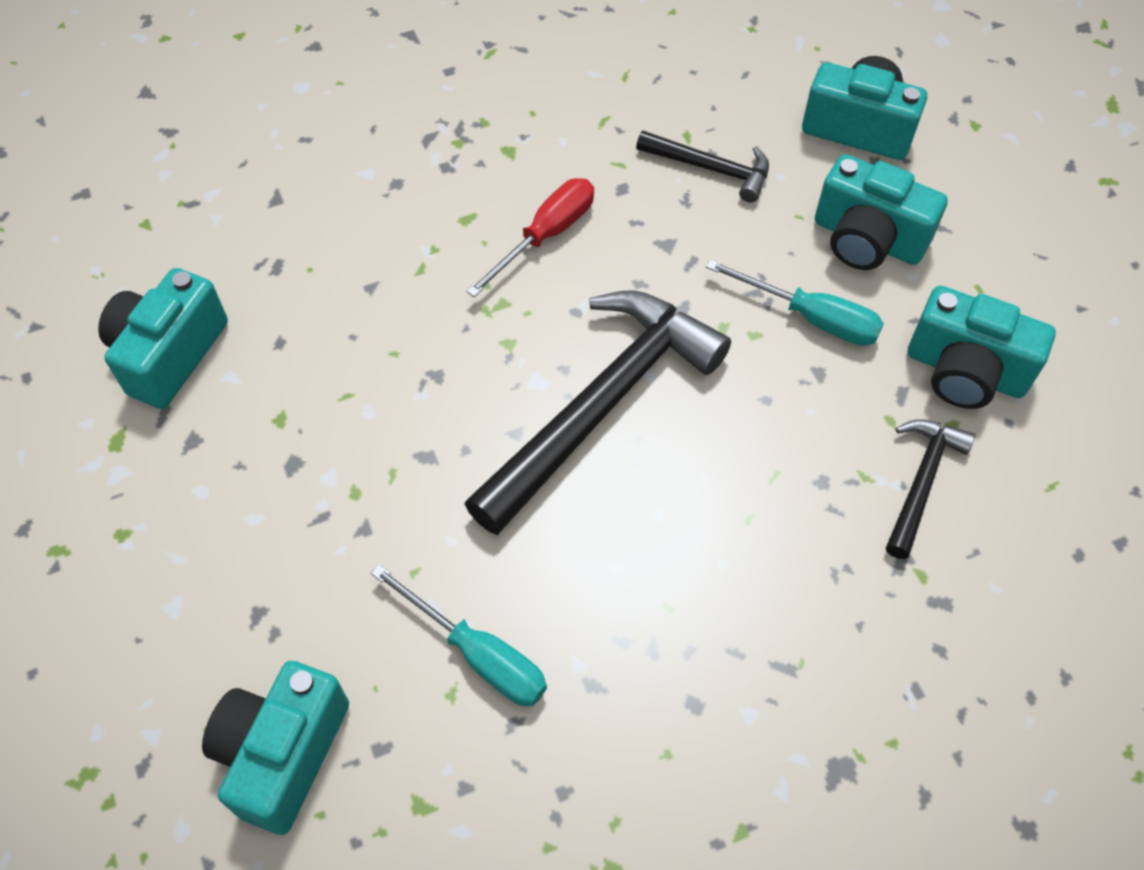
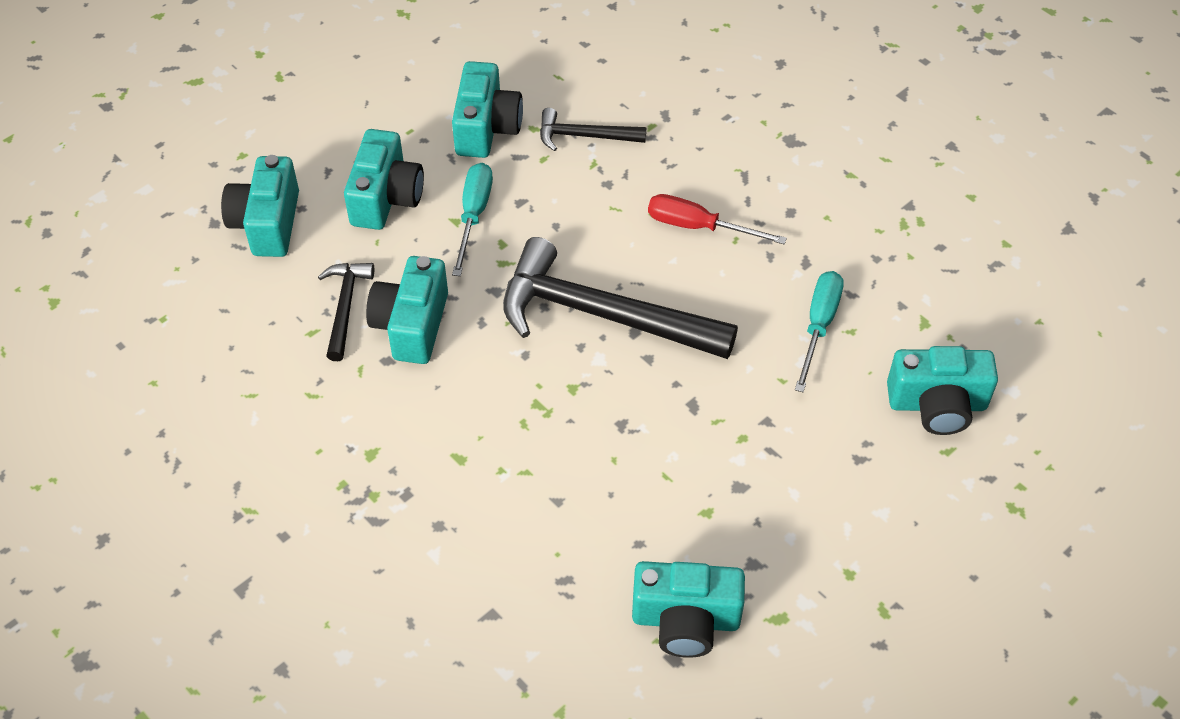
camera: 110 degrees left, 5 degrees down
(545, 236) = (458, 396): red screwdriver -> red screwdriver (699, 227)
(662, 219) = (411, 325): none -> turquoise camera

